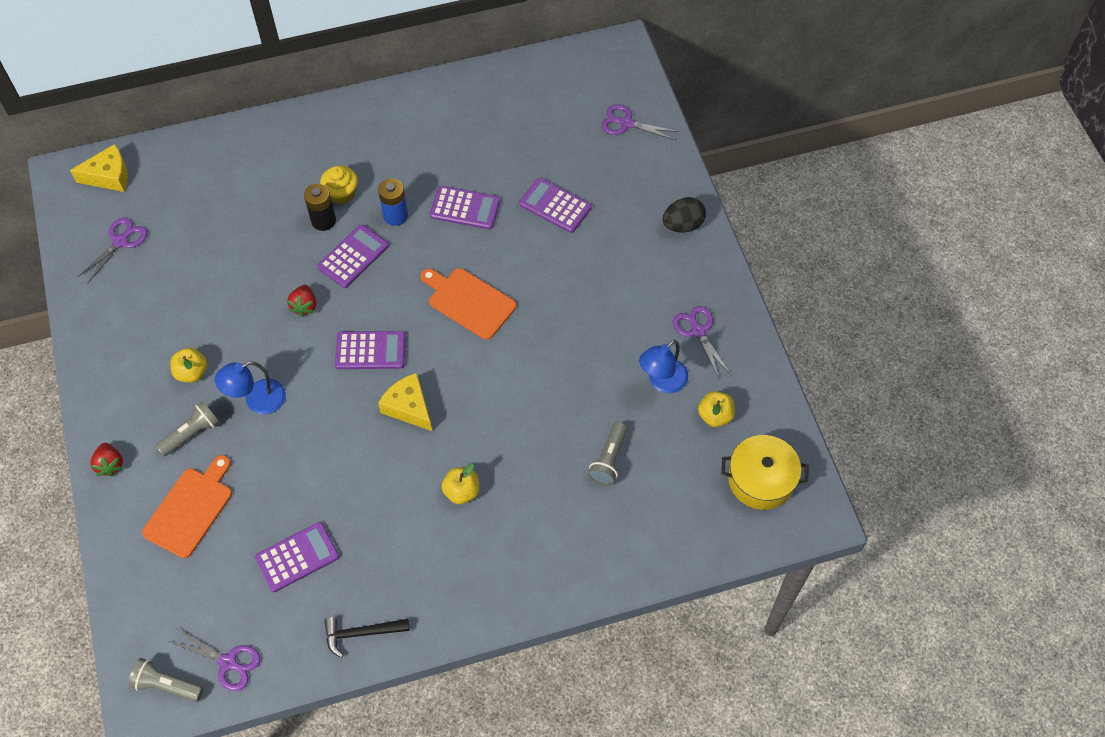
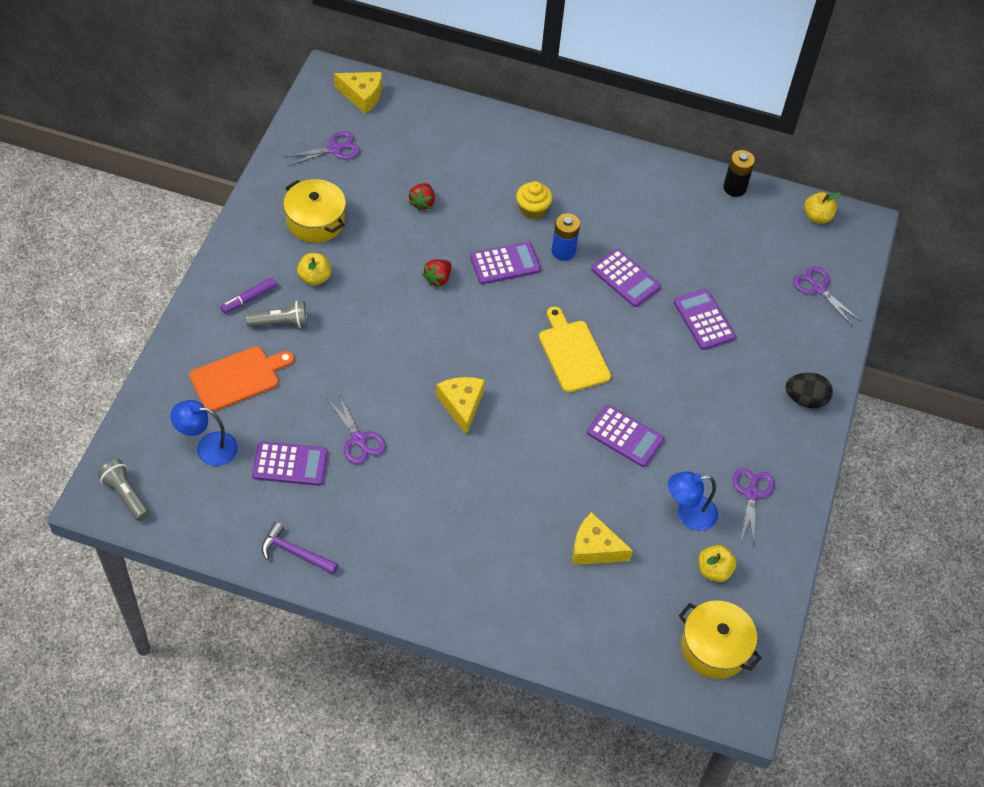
camera: 30 degrees right, 5 degrees down
(110, 464) = (205, 309): red strawberry -> red strawberry (422, 203)
(145, 429) = (249, 298): none -> purple marker
(153, 319) = (315, 221): none -> yellow pot
(228, 662) = (181, 508): purple scissors -> purple scissors (358, 439)
(257, 400) = (348, 328): blue lamp -> blue lamp (208, 448)
(323, 220) = (502, 222): black battery -> black battery (734, 188)
(361, 633) = (295, 553): black hammer -> purple hammer
(370, 351) = (464, 344): purple calculator -> purple calculator (625, 436)
(462, 492) = (454, 496): yellow apple -> yellow apple (817, 217)
(469, 301) = (573, 353): orange cutting board -> yellow cutting board
(609, 460) = (594, 548): grey flashlight -> yellow cheese

